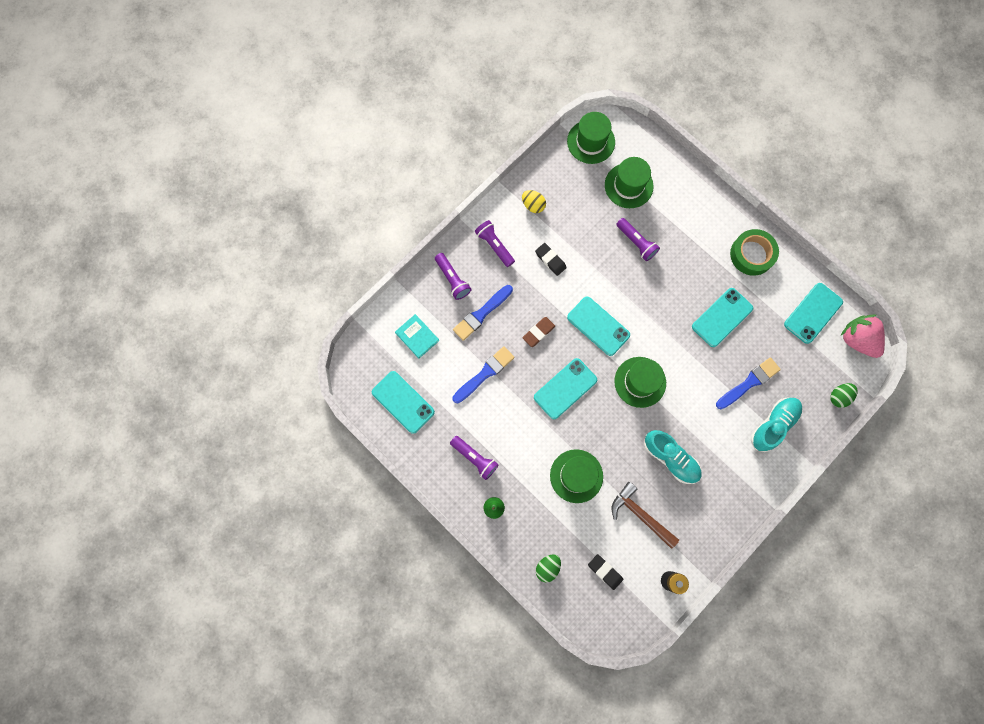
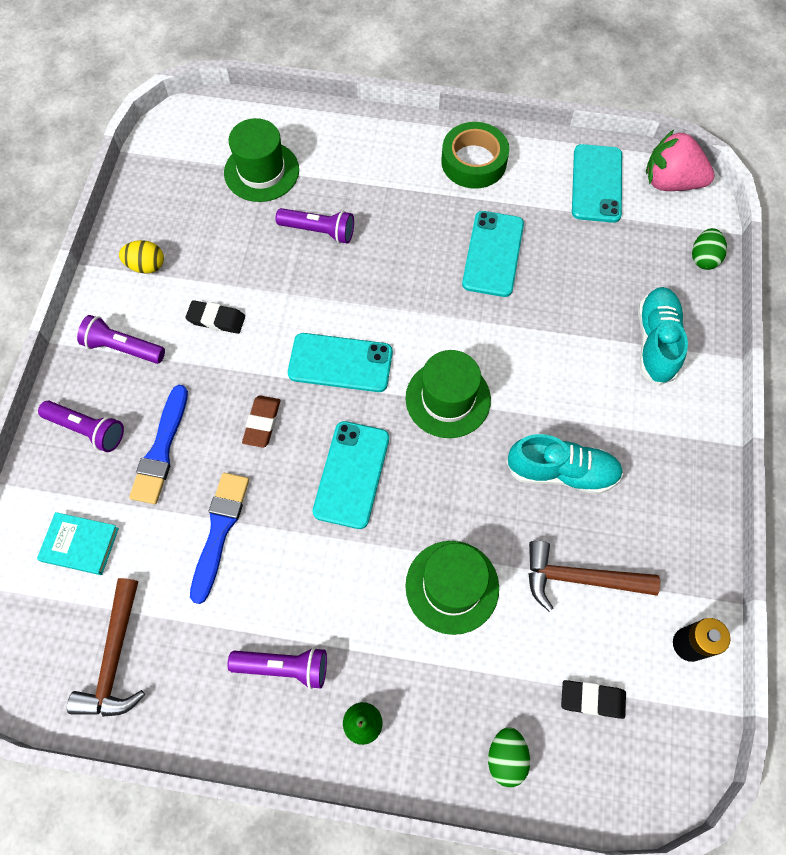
camera: 35 degrees left, 10 degrees down
(403, 402) = (115, 658): turquoise phone -> brown hammer
(591, 142) = (176, 149): green hat -> none
(749, 383) = (586, 310): blue brush -> none

